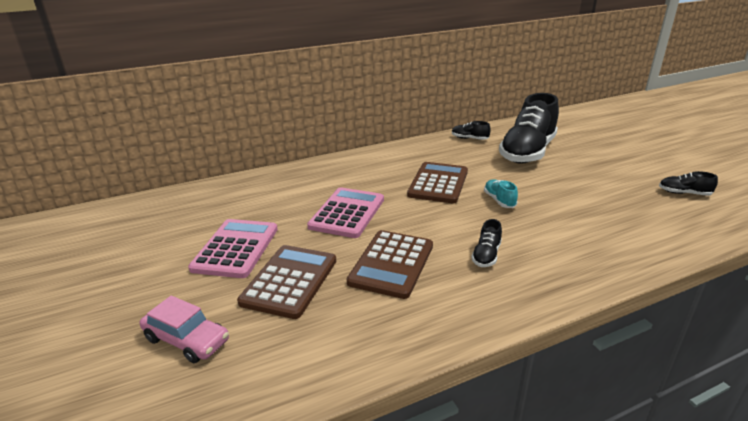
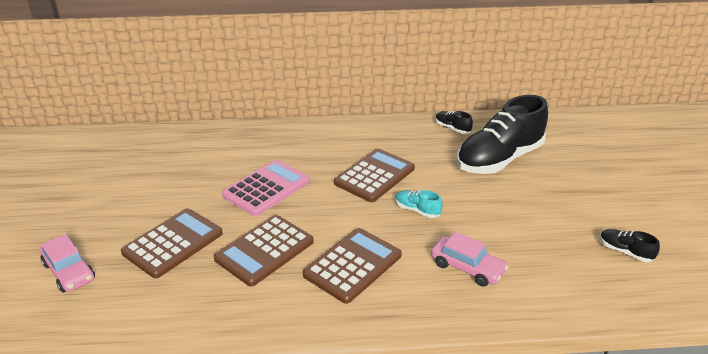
camera: 20 degrees right, 5 degrees up
(236, 248) = (153, 200): pink calculator -> none
(486, 255) = (353, 265): black shoe -> brown calculator
(499, 200) = (417, 210): turquoise shoe -> turquoise shoe turned 60 degrees counterclockwise
(583, 233) = (467, 267): none -> pink car

